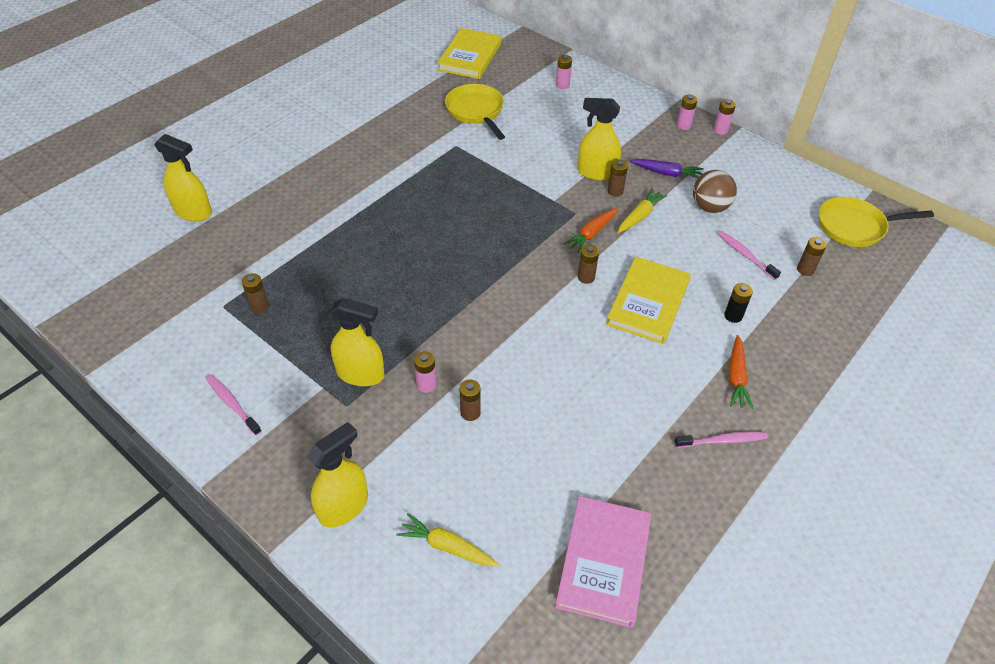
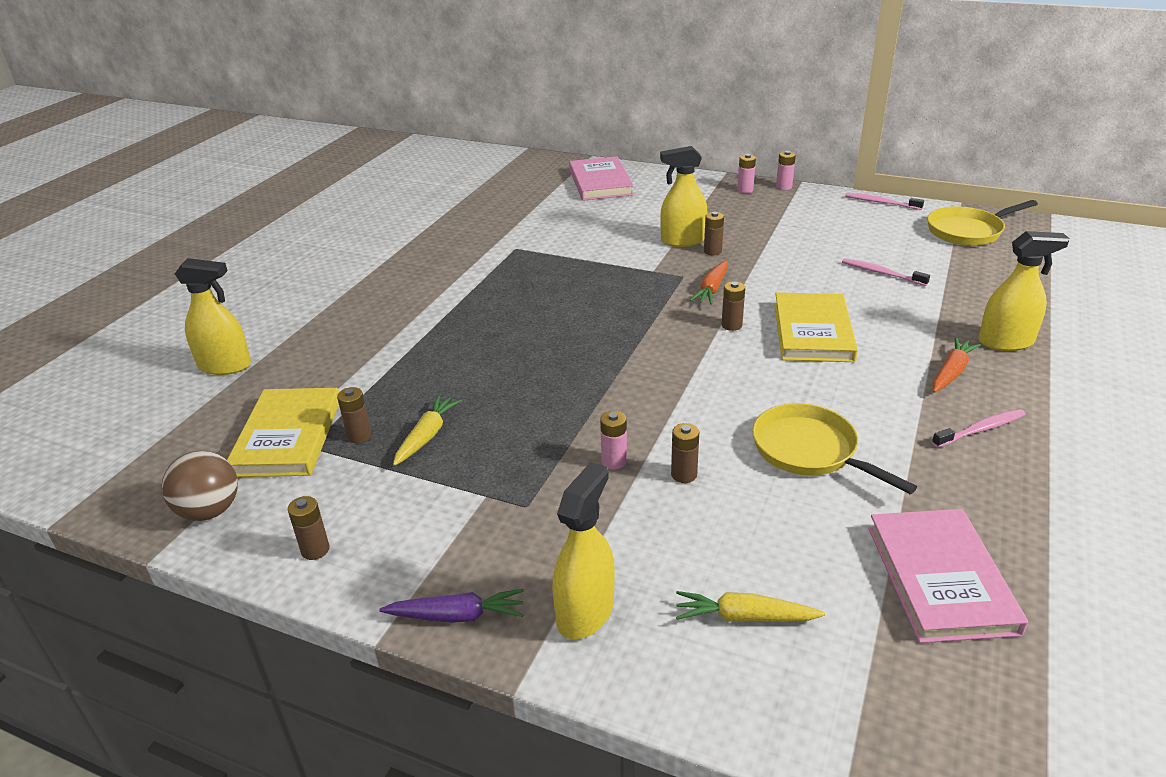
camera: 15 degrees left, 15 degrees down
(232, 404) = (374, 542): pink toothbrush -> pink toothbrush (881, 202)
(360, 374) = (526, 471): yellow spray bottle -> yellow spray bottle (1006, 342)
(470, 57) = (487, 178): yellow book -> yellow book (288, 436)
(476, 111) = (520, 218): yellow pan -> yellow pan (809, 451)
(562, 85) = (600, 182): pink battery -> pink book
(640, 216) = (752, 265): yellow carrot -> yellow carrot (427, 436)
(667, 173) = (755, 227): purple carrot -> purple carrot (457, 616)
(709, 207) = (817, 244): brown ball -> brown ball (209, 511)
(733, 316) = (908, 323): black battery -> none
(736, 377) = (951, 372): orange carrot -> orange carrot turned 135 degrees counterclockwise
(805, 270) = (948, 272): brown battery -> brown battery (315, 550)

